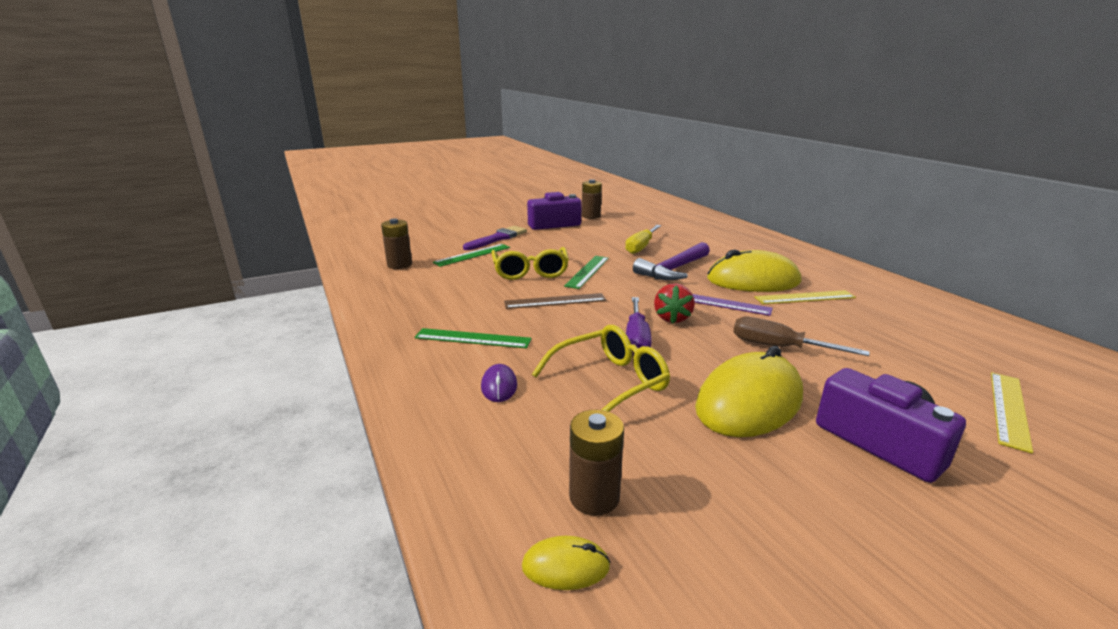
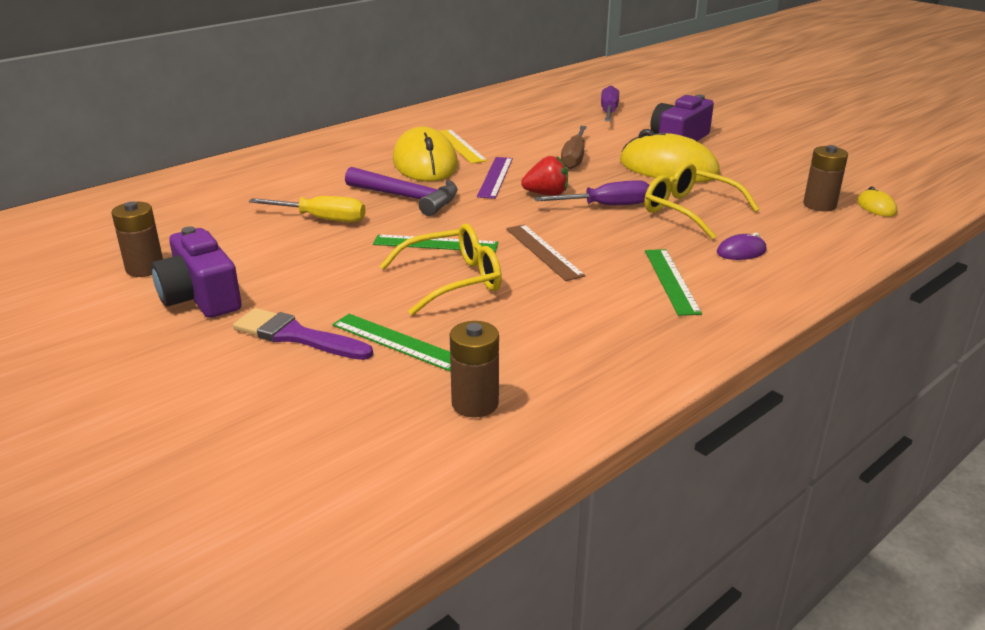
camera: 105 degrees left, 5 degrees up
(1008, 409) = (609, 111): yellow ruler -> purple screwdriver

